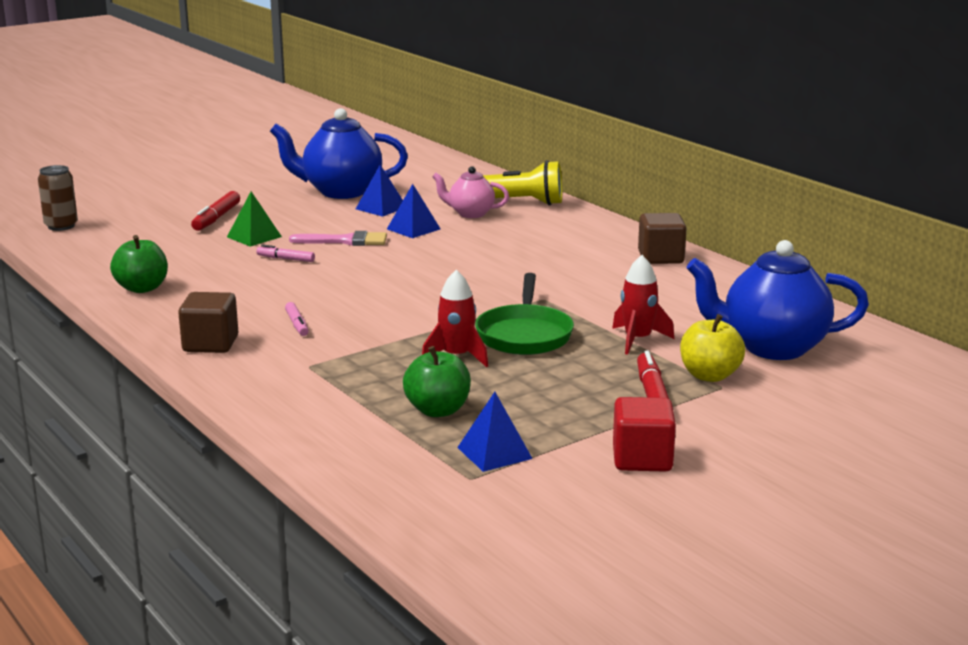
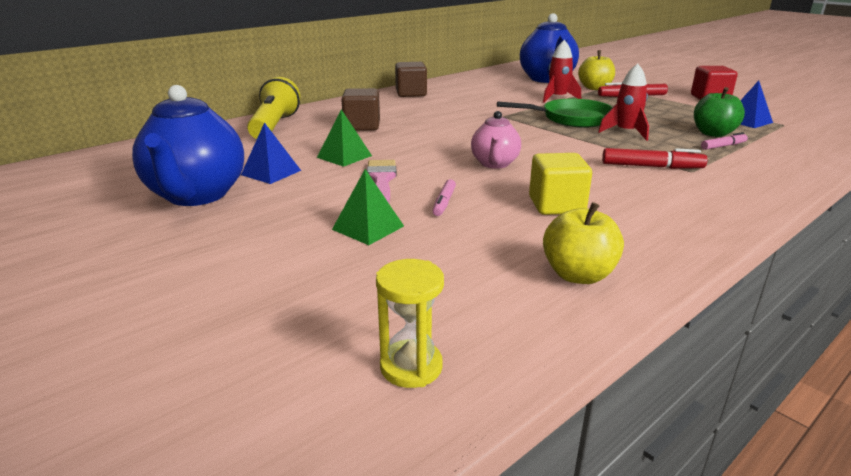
camera: 95 degrees left, 5 degrees up
(61, 226) = (297, 434): brown can -> none
(87, 244) = (411, 367): none -> yellow hourglass
(142, 288) = (578, 275): green apple -> yellow apple
(210, 344) = (694, 212): brown cube -> brown cube (362, 126)
(217, 218) = (284, 263): red marker -> red marker (651, 166)
(257, 295) = (556, 205): none -> yellow cube
(297, 324) = (614, 182): pink marker -> pink marker (723, 146)
(413, 229) = (344, 156): blue pyramid -> green pyramid
(470, 214) = (302, 139): pink teapot -> pink teapot (494, 164)

